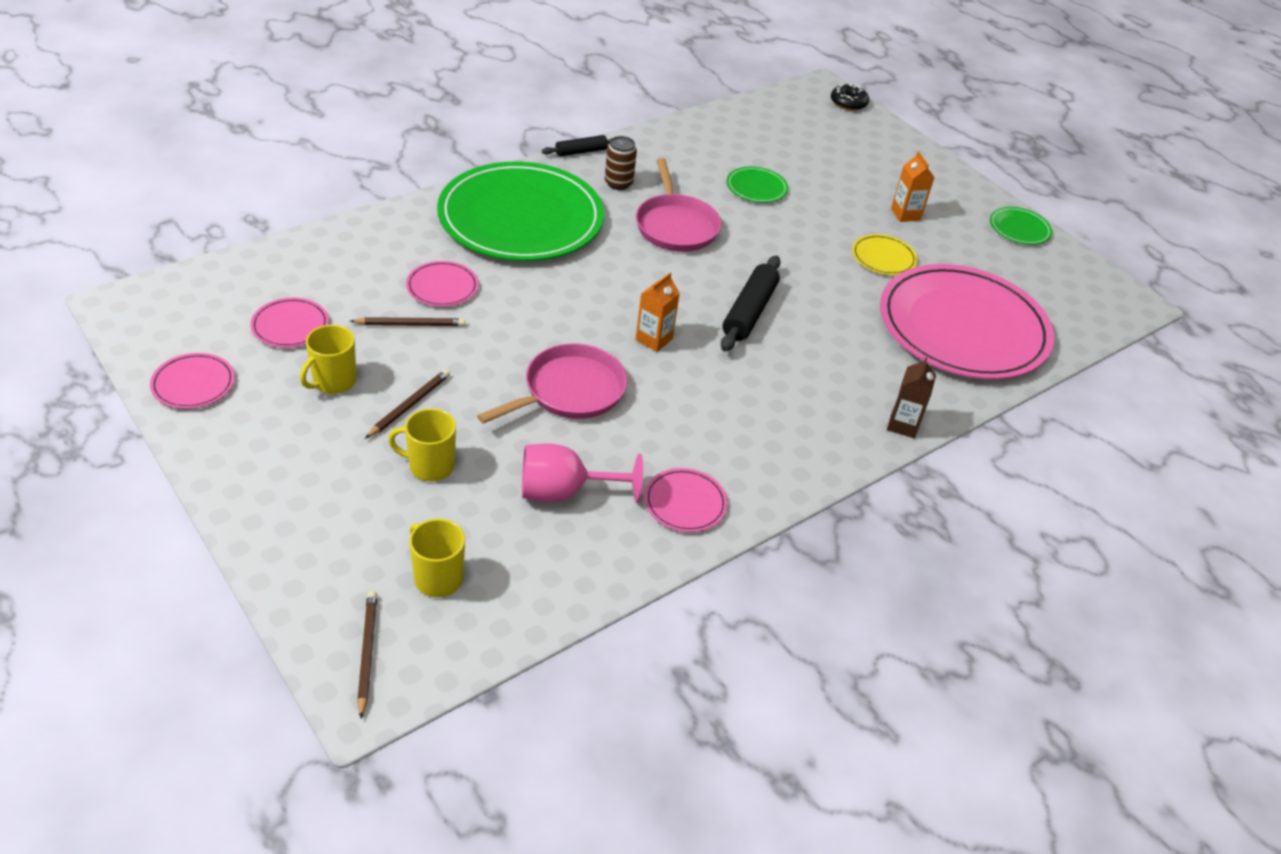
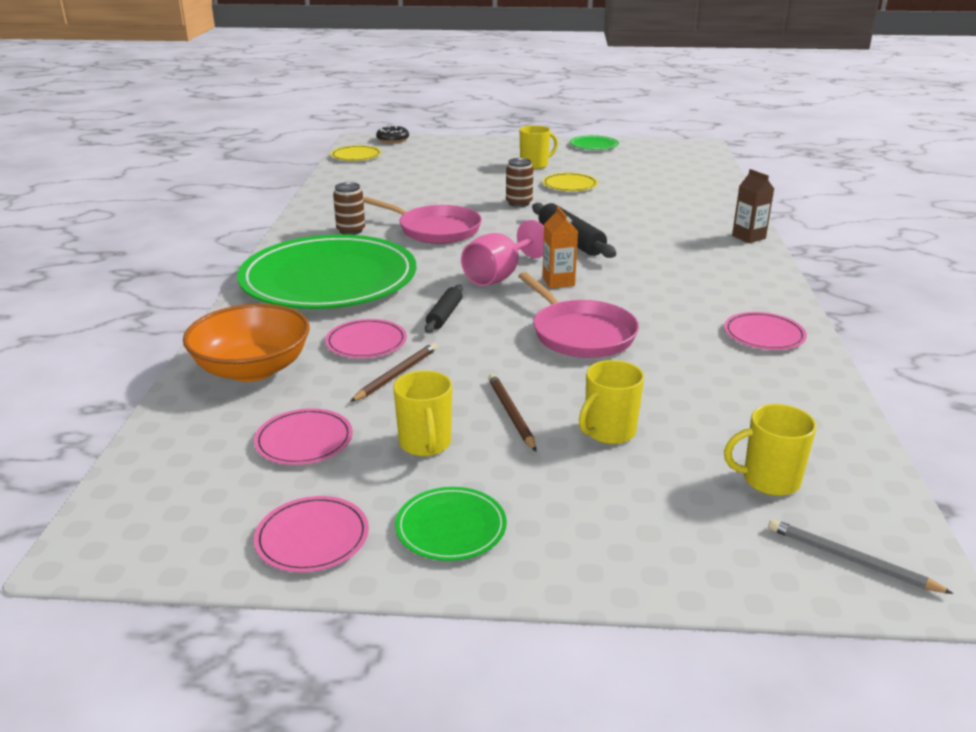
camera: 45 degrees left, 15 degrees down
(354, 255) = (252, 369): none -> orange bowl
(367, 653) = (851, 560): brown pencil -> grey pencil
(564, 492) = (706, 379): pink goblet -> pink goblet (499, 276)
(570, 391) = (580, 334): pink pan -> pink pan turned 150 degrees clockwise
(581, 151) = (287, 230): black rolling pin -> black rolling pin (444, 315)
(756, 187) = (435, 192): green plate -> green plate (451, 527)
(779, 104) = (356, 156): none -> yellow plate
(795, 246) = (519, 203): none -> brown can
(905, 214) = (535, 165): orange carton -> yellow mug
(963, 327) = (669, 189): pink plate -> none

